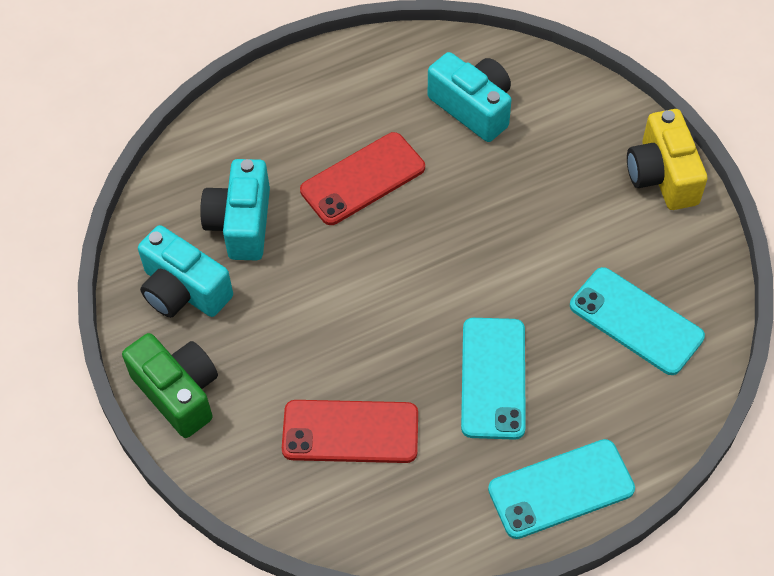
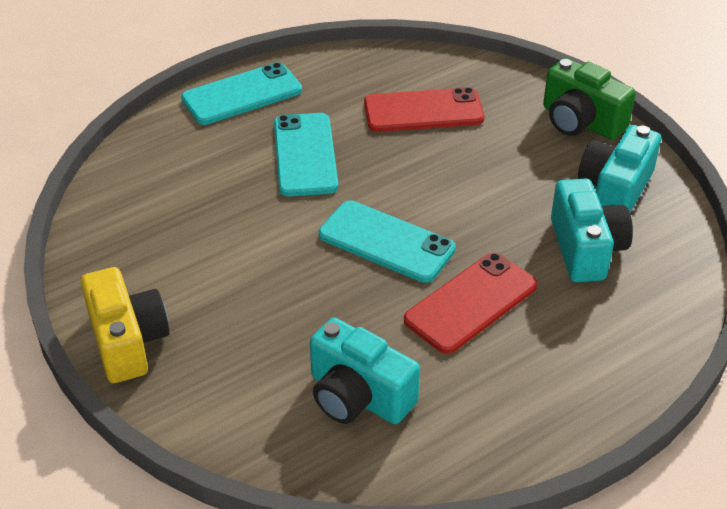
camera: 170 degrees right, 15 degrees down
(183, 290) = (615, 189): turquoise camera -> turquoise camera turned 90 degrees counterclockwise
(636, 321) = (170, 207): turquoise phone -> turquoise phone (386, 242)

